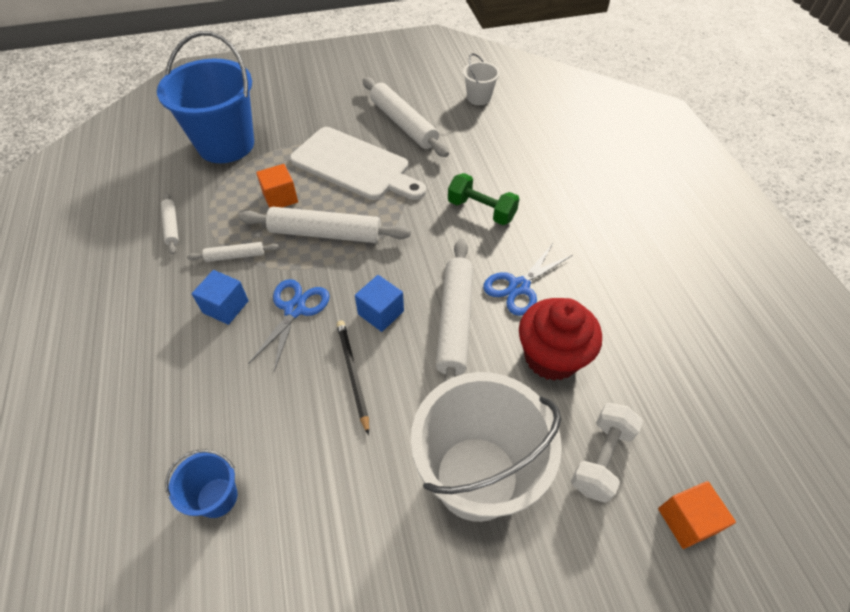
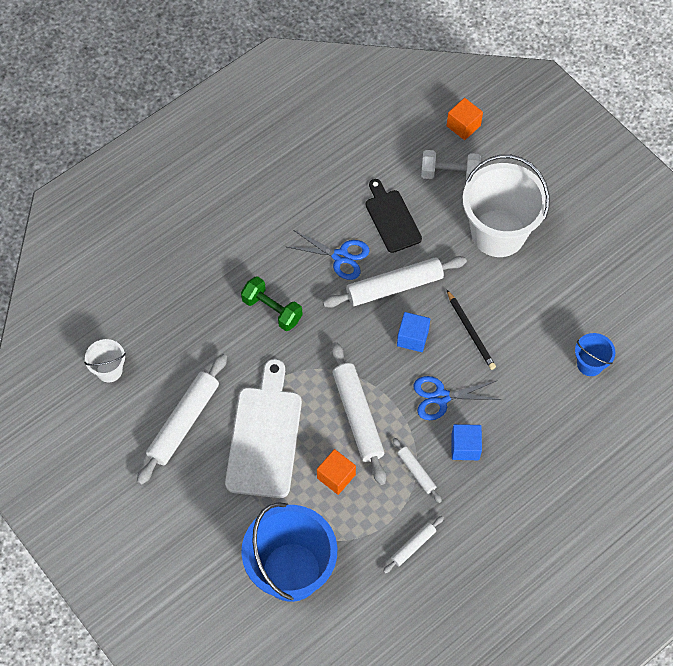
camera: 115 degrees left, 10 degrees up
(352, 374) = (470, 331): black pencil -> black pencil turned 75 degrees counterclockwise
(481, 210) = (272, 310): green dumbbell -> green dumbbell turned 60 degrees counterclockwise
(551, 357) = (391, 218): red cupcake -> black cutting board

